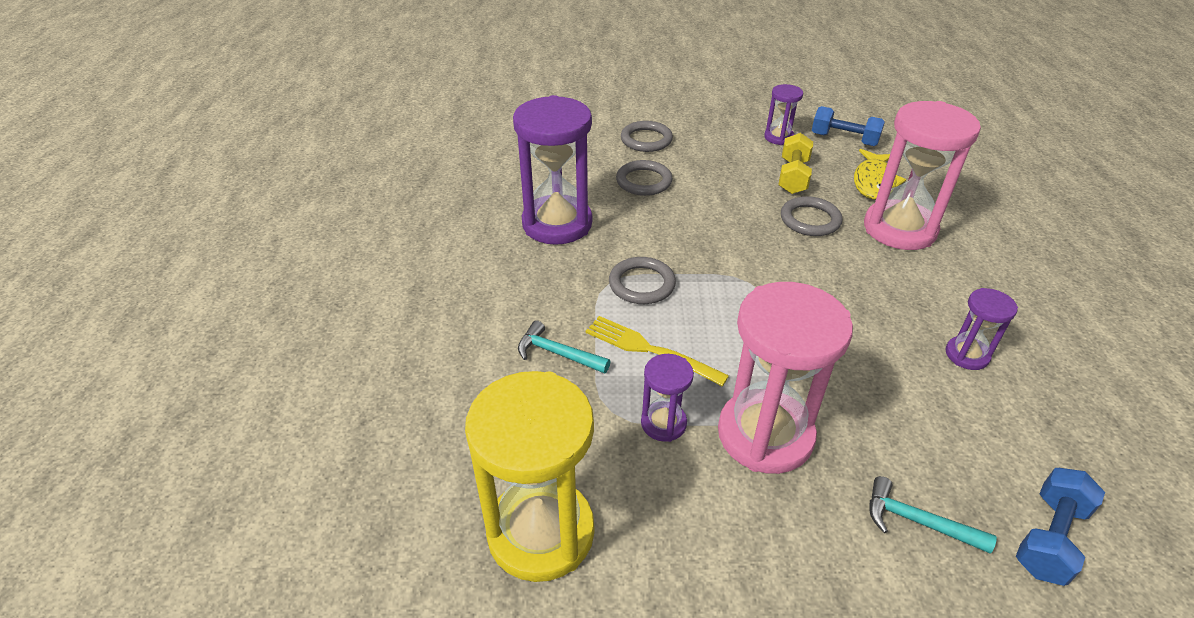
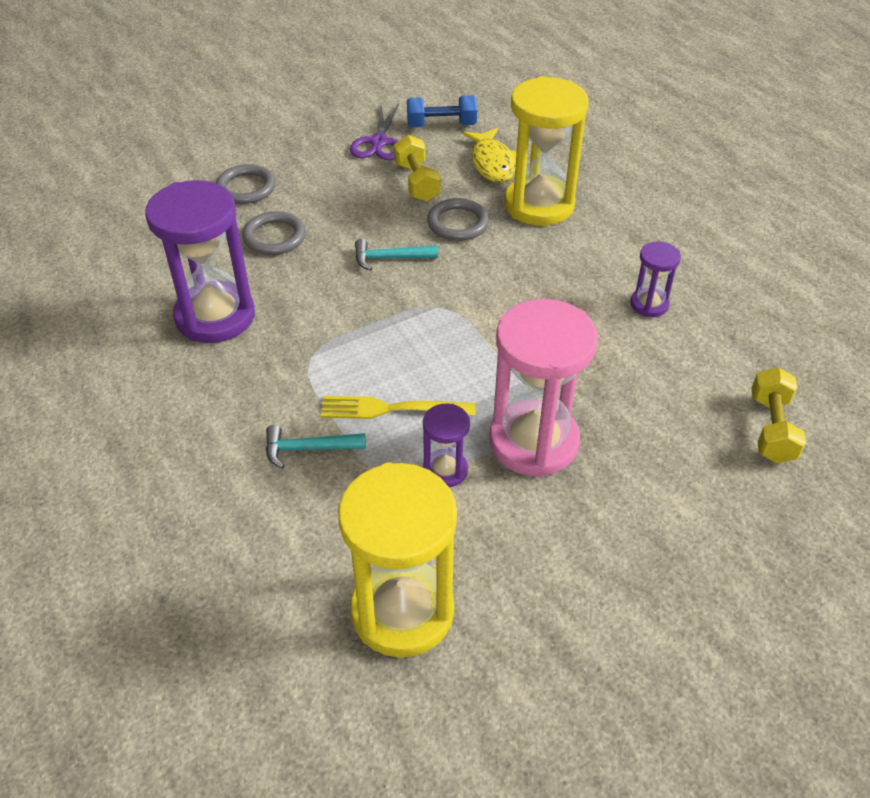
camera: 30 degrees left, 5 degrees up
(642, 284) = (343, 347): grey ring -> none
(778, 137) = (379, 142): purple hourglass -> purple scissors
(899, 229) = (539, 205): pink hourglass -> yellow hourglass
(917, 521) = (681, 459): turquoise hammer -> turquoise hammer (390, 258)
(1049, 538) = (771, 428): blue dumbbell -> yellow dumbbell

